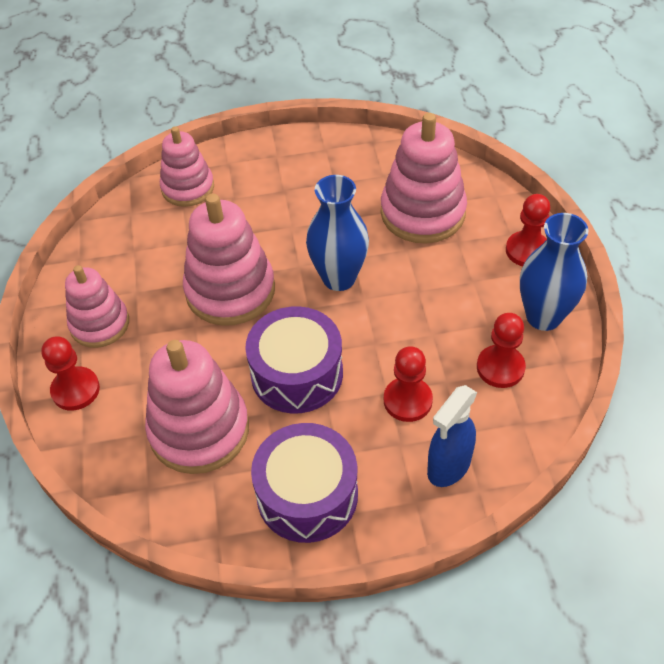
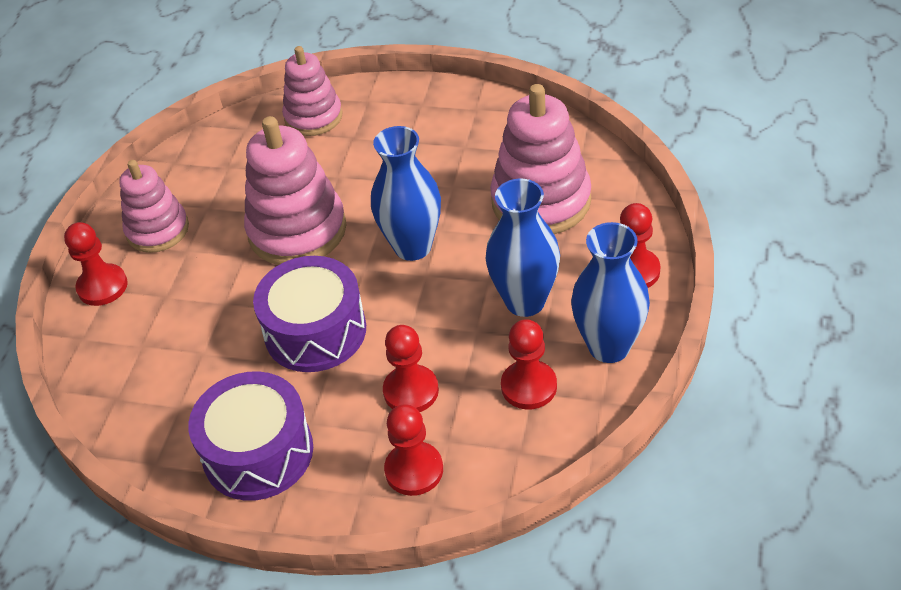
camera: 25 degrees right, 5 degrees down
(199, 430) = (192, 358): pink stacking toy -> none
(448, 466) = (414, 470): blue spray bottle -> red pawn
(457, 298) = (525, 301): none -> blue vase

